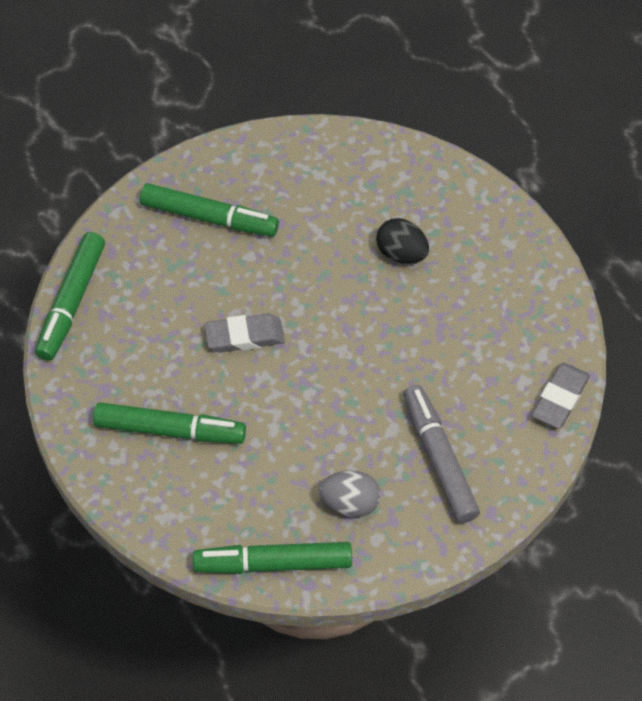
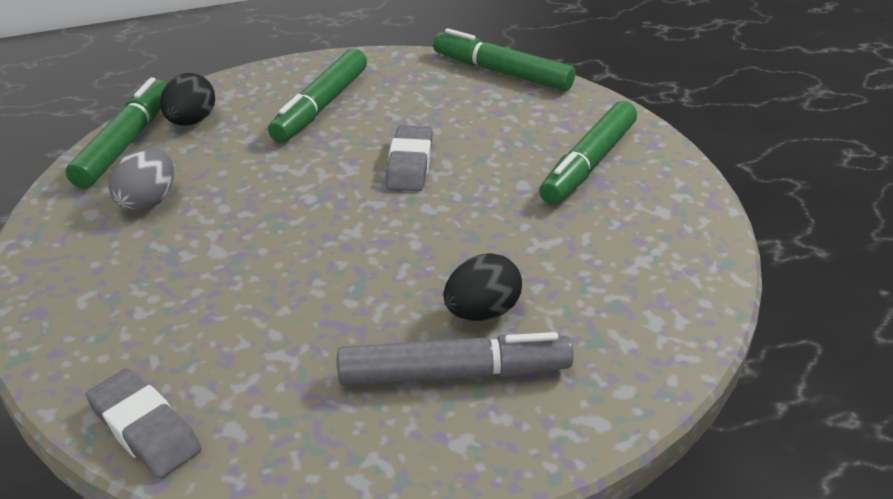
camera: 105 degrees right, 20 degrees down
(224, 526) = (191, 121): none -> black egg
(439, 460) = (146, 281): grey marker -> grey marker (453, 373)

